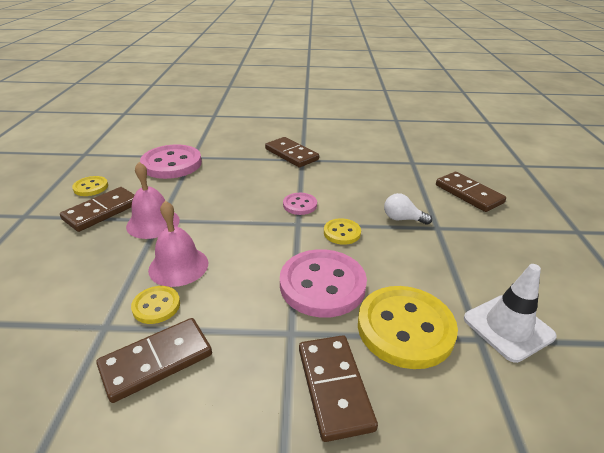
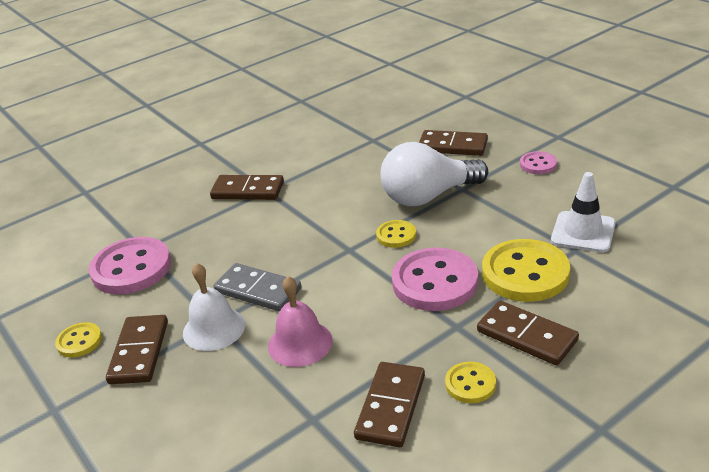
camera: 35 degrees left, 0 degrees up
(153, 223) = (214, 328): pink bell -> white bell
(156, 306) = (331, 379): yellow button -> yellow button (470, 384)
(208, 215) = (258, 290): none -> grey domino
(300, 205) = (328, 233): pink button -> pink button (538, 164)
(402, 219) = (428, 196): white light bulb -> white light bulb, size x2.22

